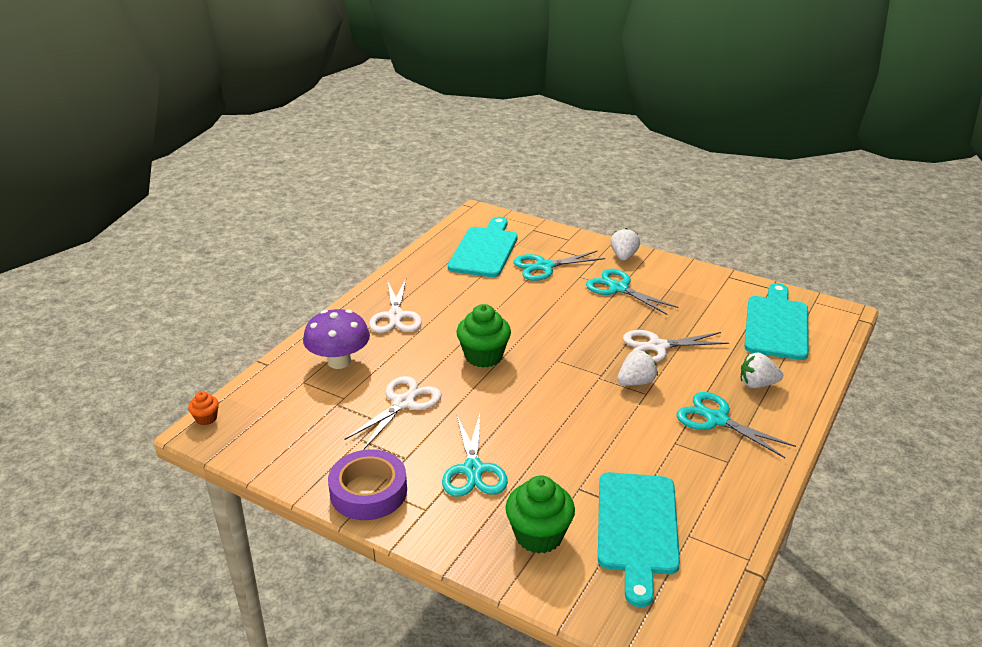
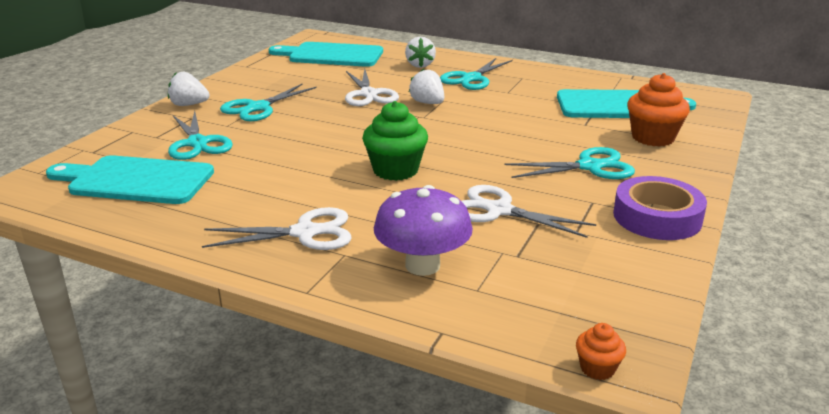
camera: 95 degrees left, 5 degrees down
(539, 535) = (653, 138): green cupcake -> orange cupcake

